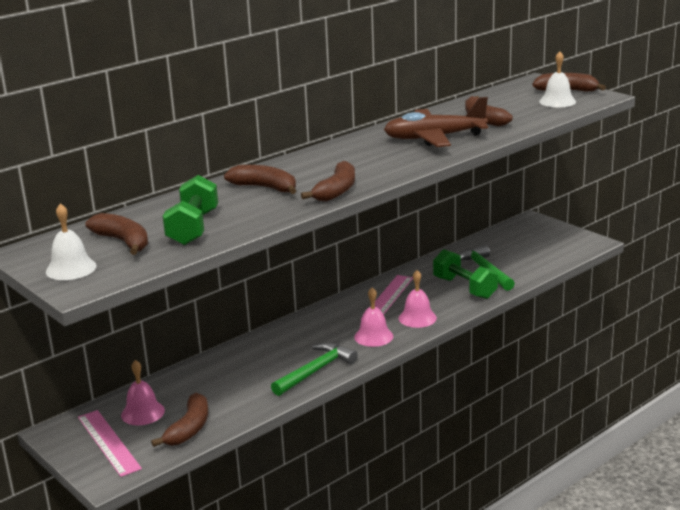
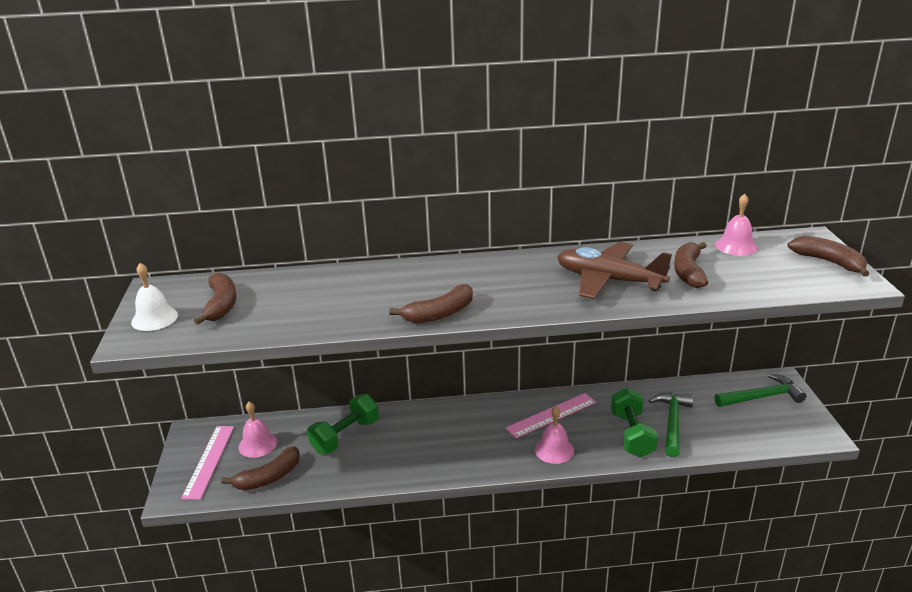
camera: 35 degrees right, 5 degrees up
(193, 228) = (283, 311): green dumbbell -> green dumbbell (345, 436)
(265, 188) = (392, 287): brown banana -> none
(315, 371) = (413, 467): green hammer -> green hammer (761, 397)
(373, 336) = (496, 452): pink bell -> pink bell (736, 246)
(557, 101) = (798, 274): white bell -> none

